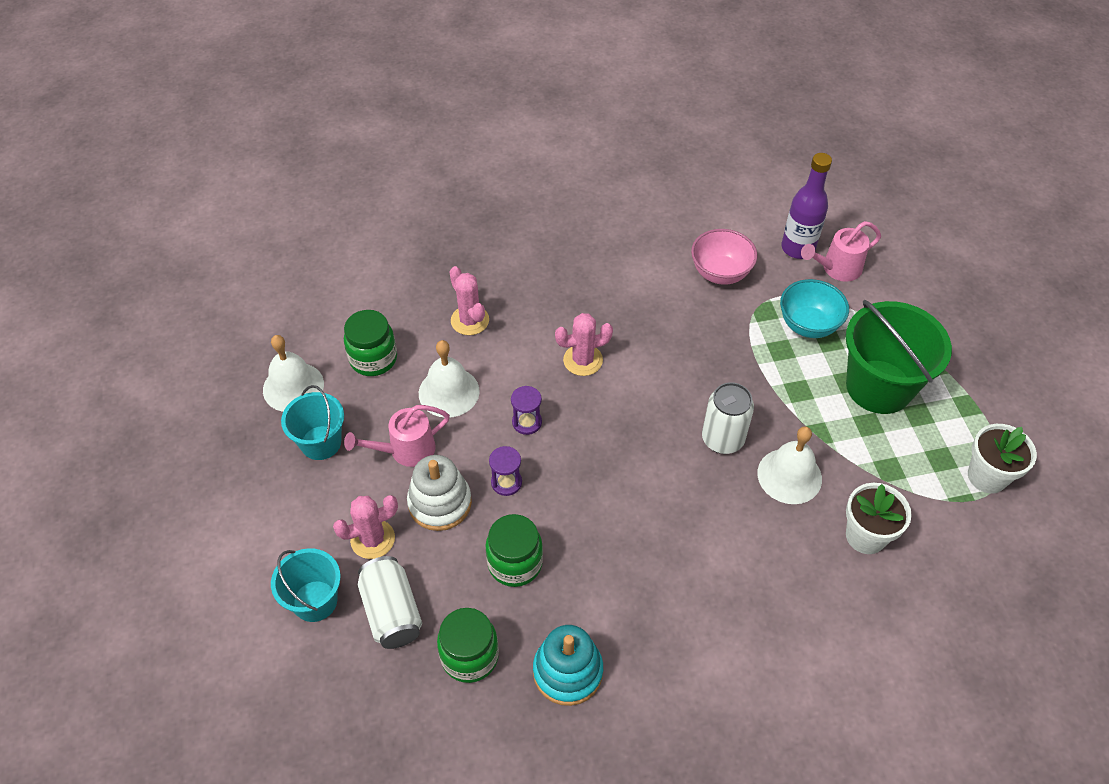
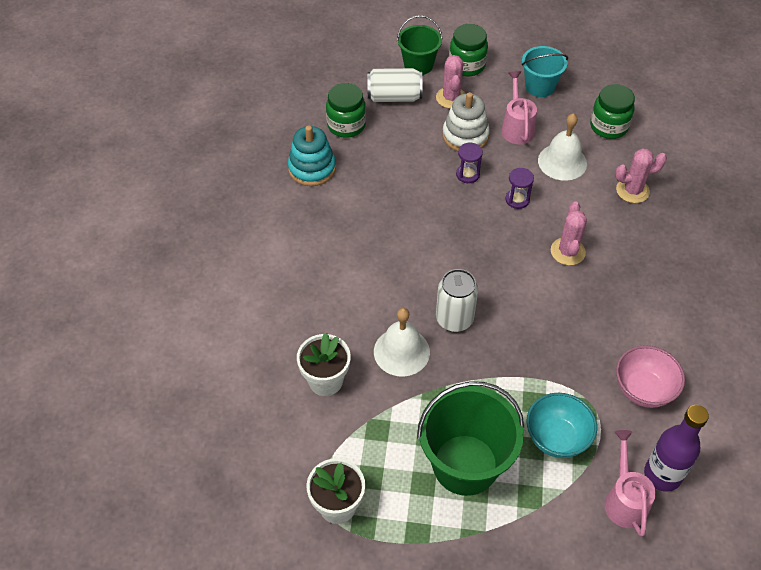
camera: 110 degrees right, 0 degrees up
(293, 387) = (595, 80): white bell -> none
(315, 601) = (418, 65): turquoise bucket -> green bucket
(515, 563) = (401, 163): green jar -> green jar (467, 65)

